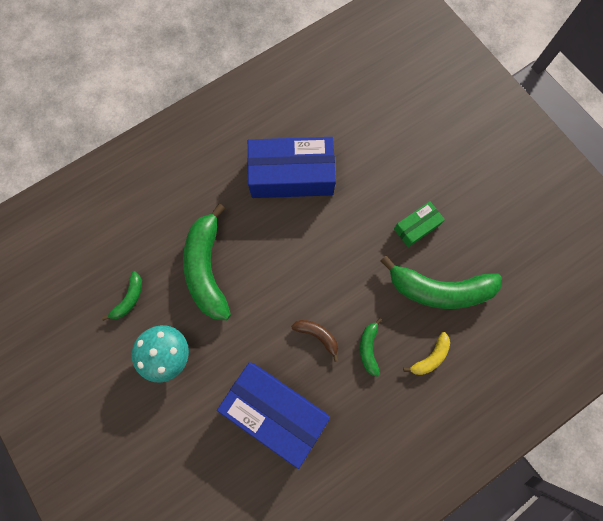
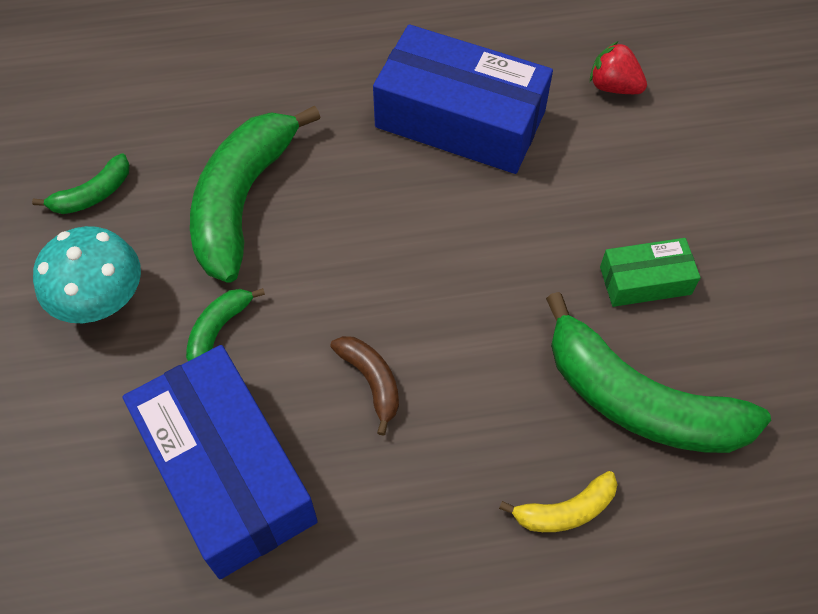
camera: 25 degrees right, 15 degrees down
(357, 124) = (613, 86): none -> red strawberry
(368, 348) = (454, 443): green banana -> green banana (218, 332)

